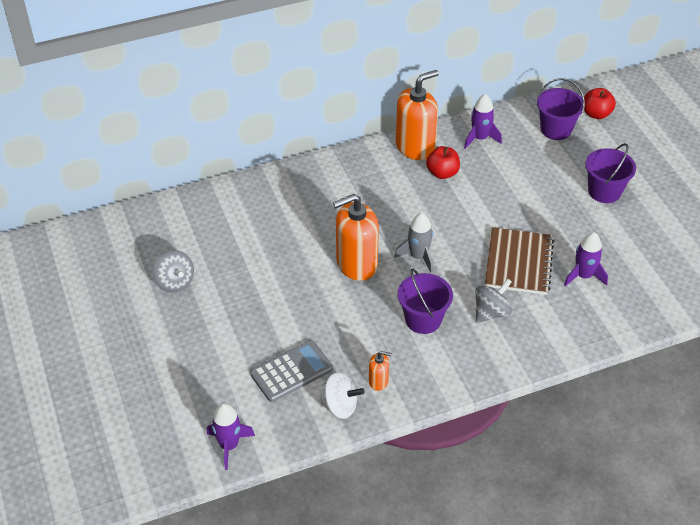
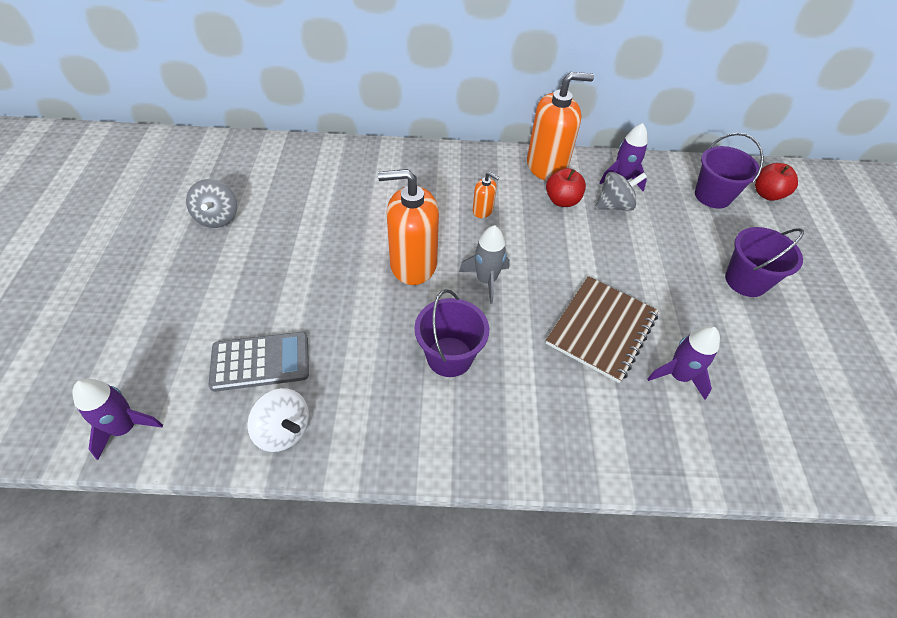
camera: 20 degrees right, 5 degrees up
(378, 381) = (350, 416): orange soap dispenser -> orange soap dispenser (483, 210)
(491, 312) = (537, 379): grey spinning top -> grey spinning top (614, 205)

